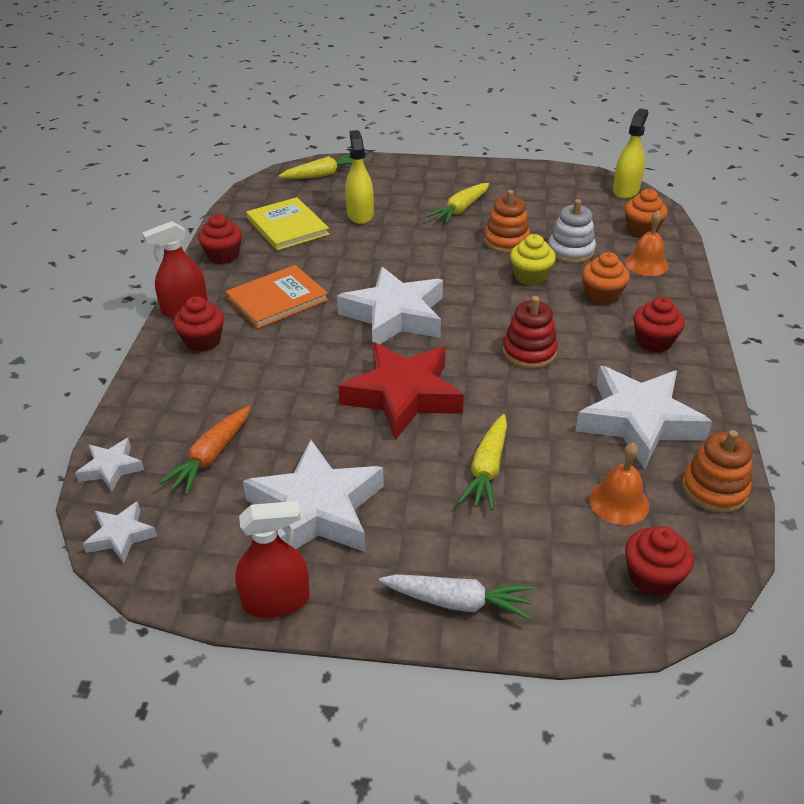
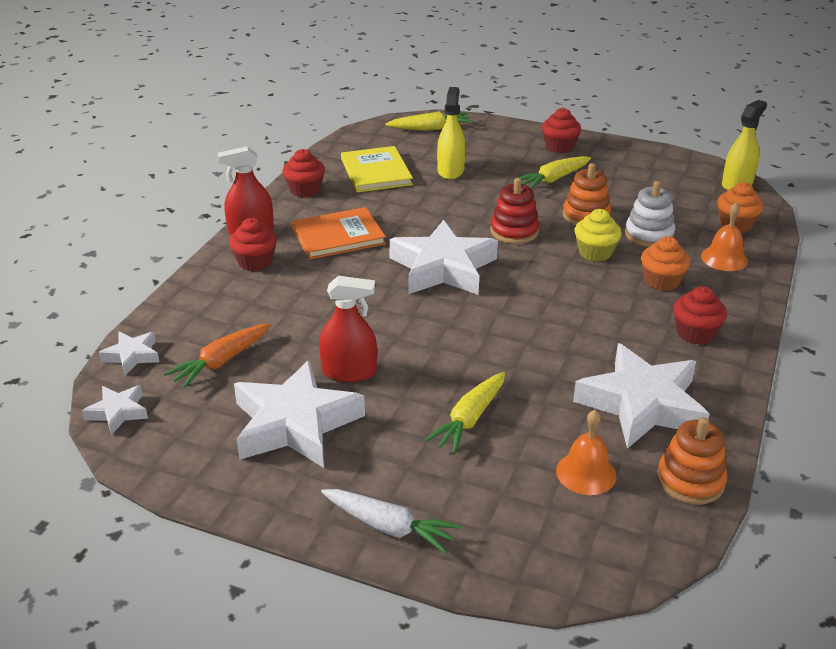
camera: 15 degrees right, 5 degrees down
(276, 601) = (227, 492): red spray bottle -> red spray bottle (349, 372)
(402, 395) = (418, 340): red star -> none
(529, 352) = (560, 322): red stacking toy -> red stacking toy (514, 231)
(652, 577) = (587, 545): red cupcake -> red cupcake (559, 147)

